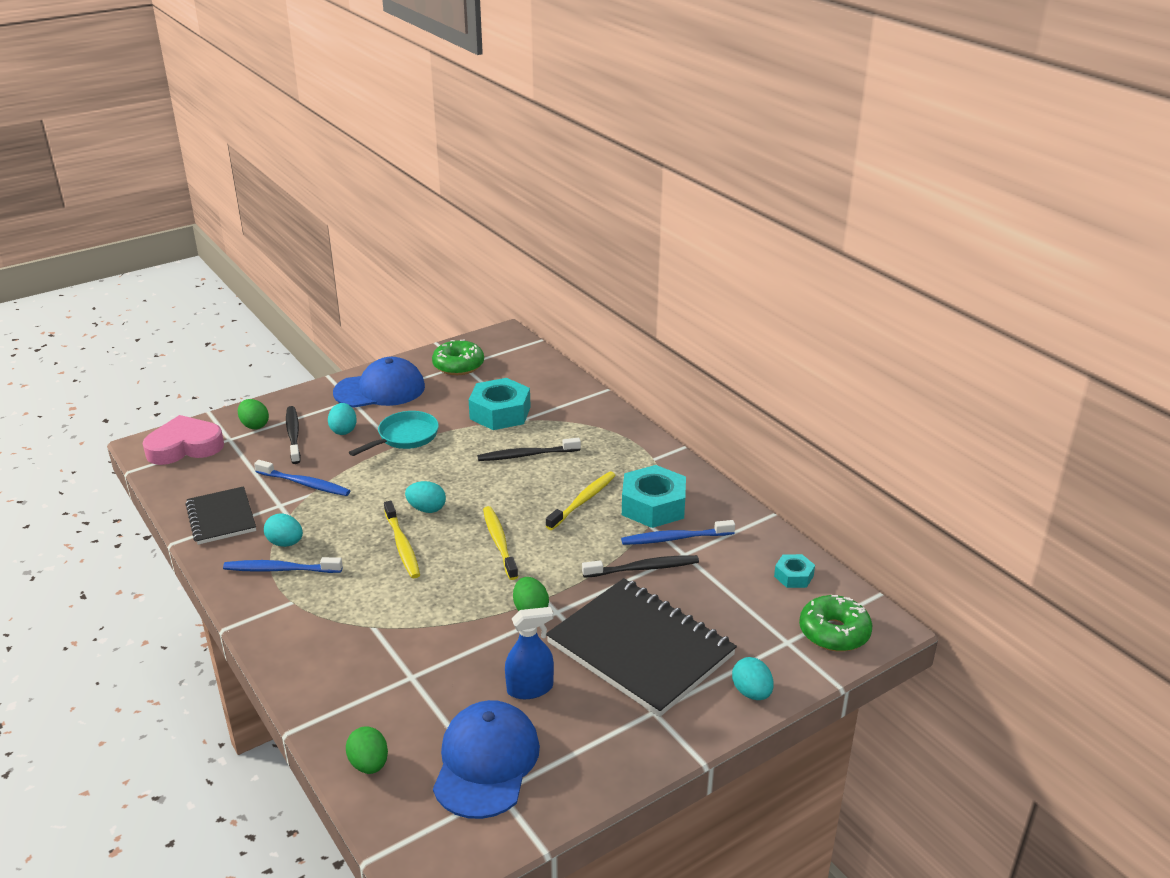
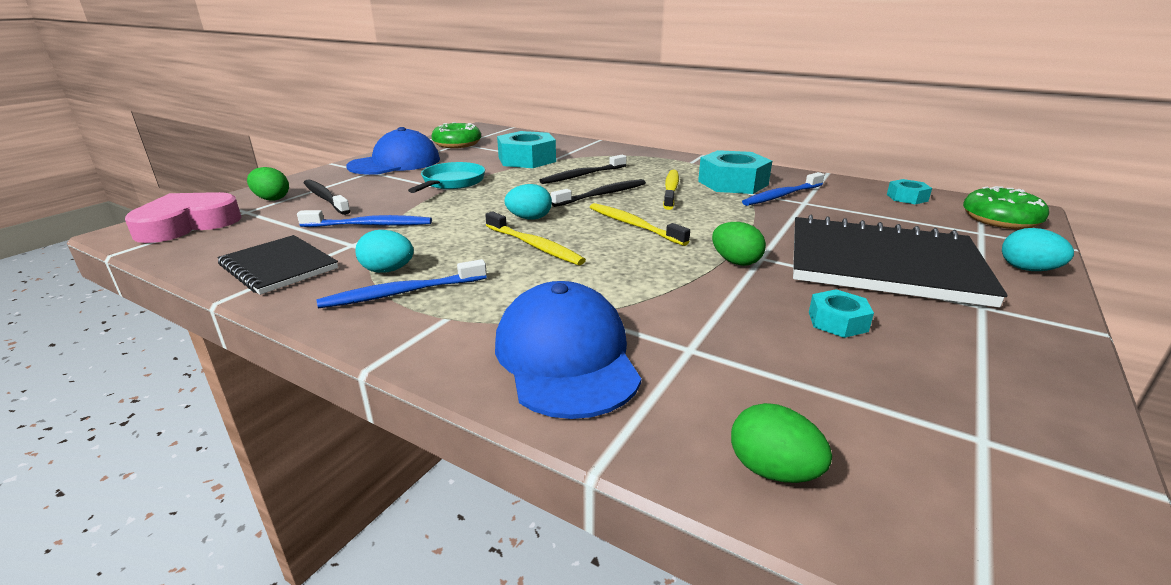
camera: 25 degrees left, 5 degrees down
(343, 430) = (381, 188): turquoise egg -> none
(486, 762) = (913, 410): blue cap -> blue cap (566, 357)
(530, 688) = (837, 321): blue spray bottle -> turquoise nut
(643, 568) = (788, 216): black toothbrush -> black toothbrush (602, 195)

